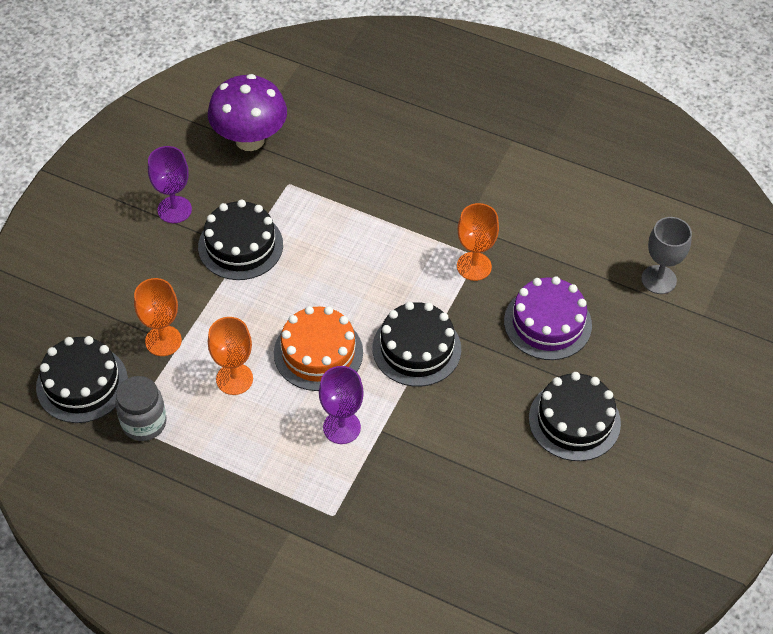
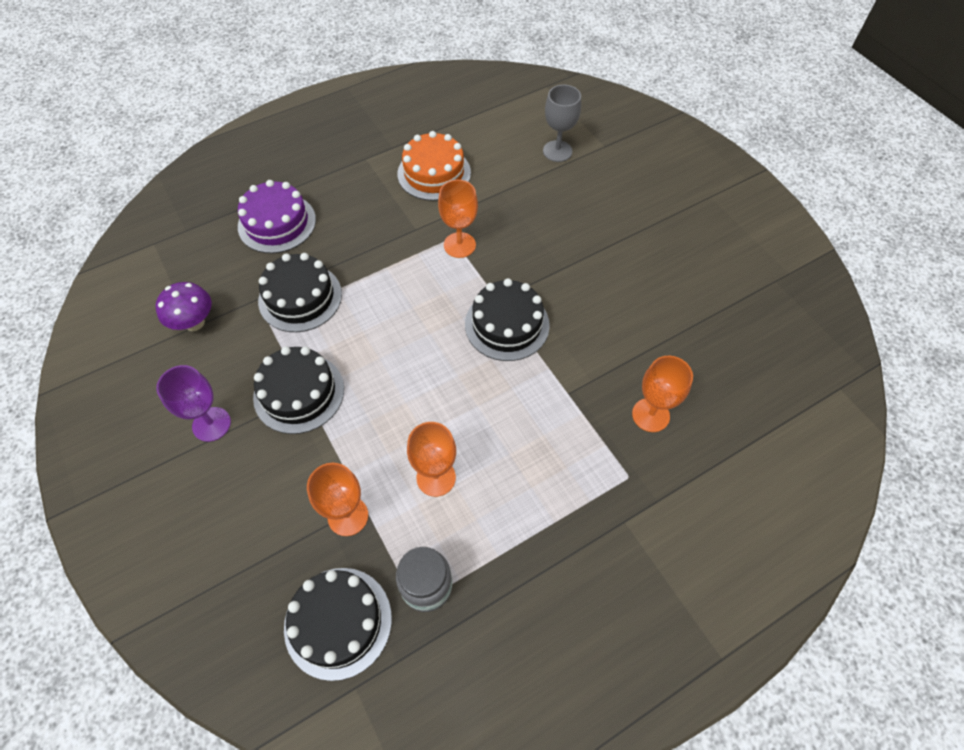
camera: 55 degrees left, 5 degrees up
(250, 140) = (194, 323): purple mushroom -> purple mushroom, size x0.63
(318, 353) = (458, 396): orange cake -> orange cake (434, 173)
(341, 427) = (545, 421): purple goblet -> none
(407, 504) = (650, 415): none -> orange goblet
(547, 323) = (546, 231): purple cake -> purple cake (277, 223)
(574, 420) = (643, 264): black cake -> black cake (300, 297)

